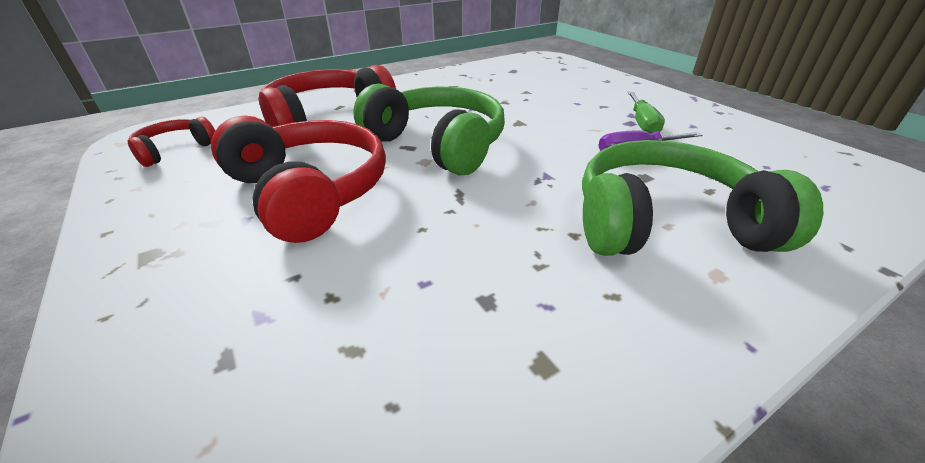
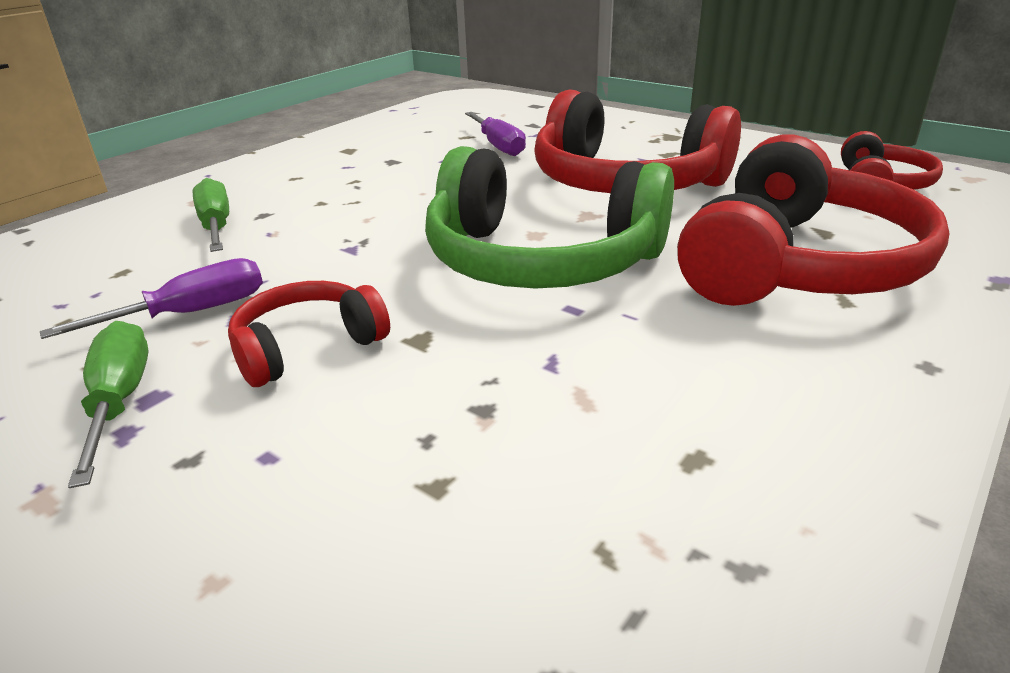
camera: 160 degrees right, 5 degrees down
(339, 297) = (498, 146): none -> purple screwdriver
(568, 127) = (307, 347): none -> red headphones
(665, 223) = (216, 226): green headphones -> green screwdriver

